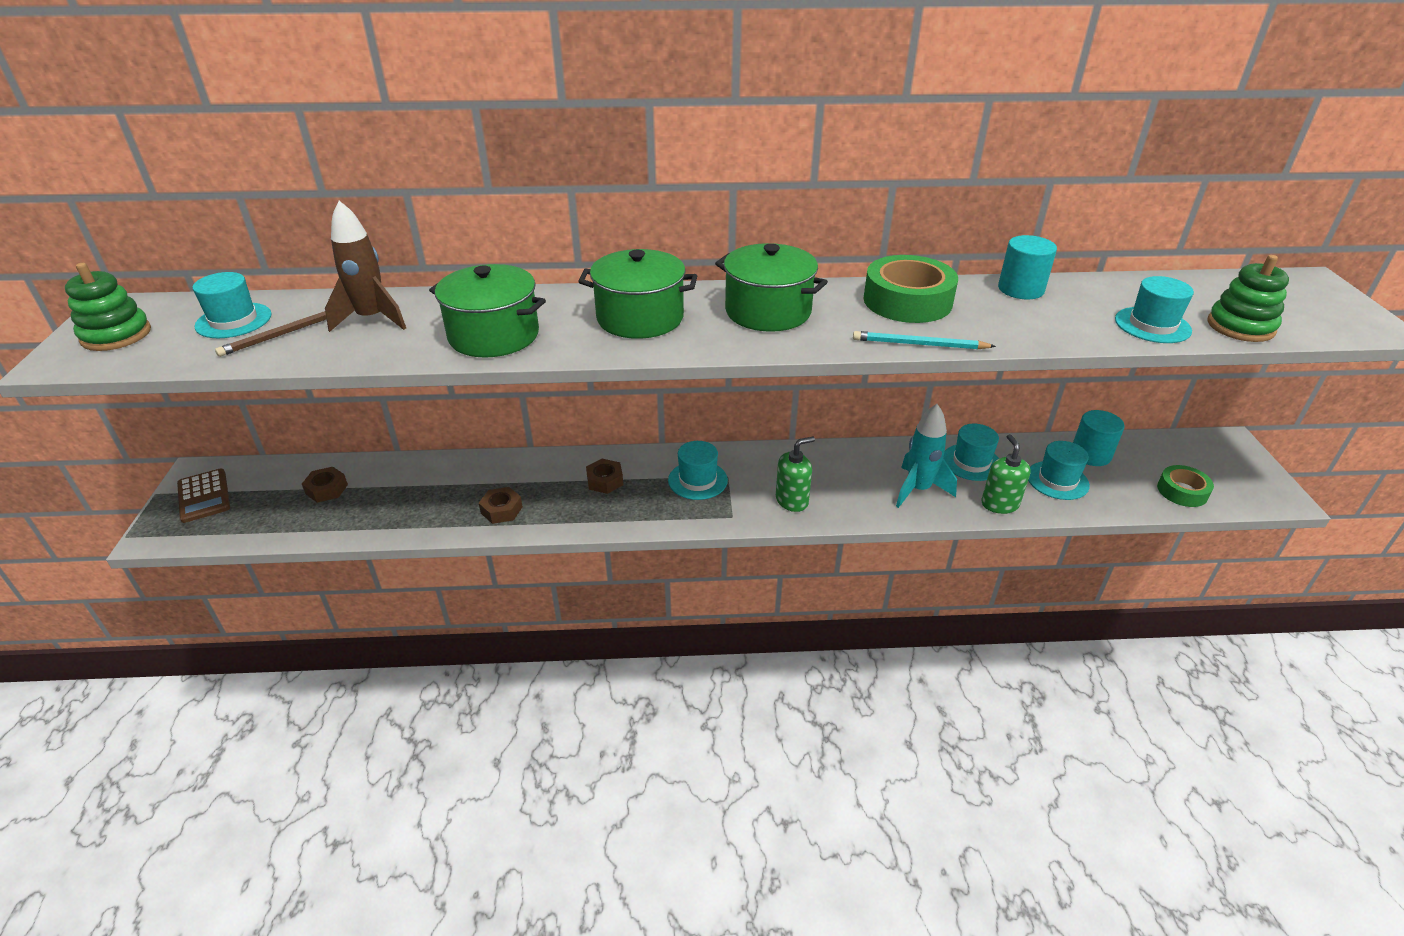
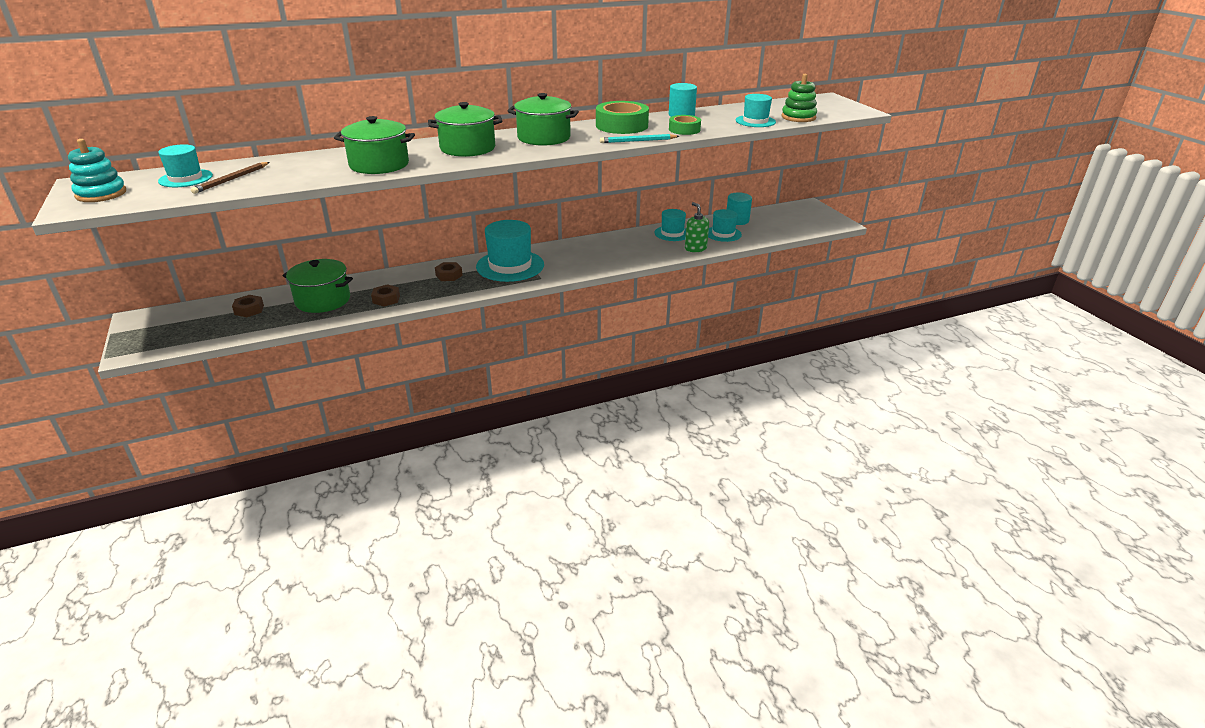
camera: 20 degrees left, 5 degrees down
(116, 335) = (101, 194): green stacking toy -> turquoise stacking toy
(204, 496) = (153, 328): brown calculator -> none
(372, 319) = (288, 167): brown rocket -> none
(422, 492) = (323, 300): none -> green pot
(697, 480) = (510, 266): turquoise hat -> turquoise hat, size x1.72
(792, 500) = (574, 265): green soap dispenser -> none
(918, 490) = (647, 249): turquoise rocket -> none
(1182, 491) = (790, 228): green tape -> green tape (684, 130)

